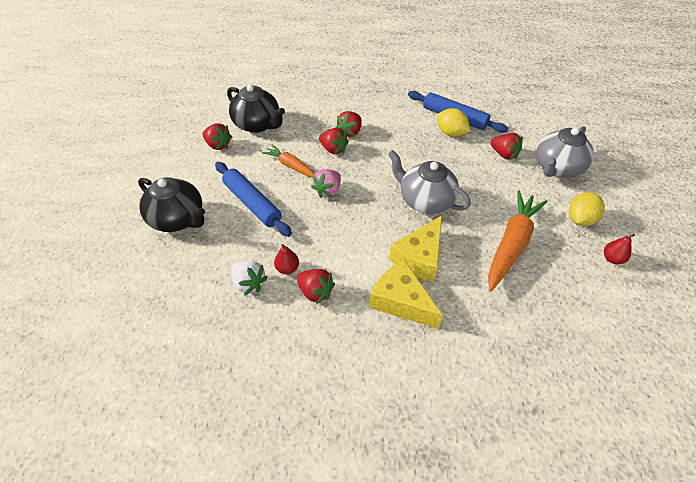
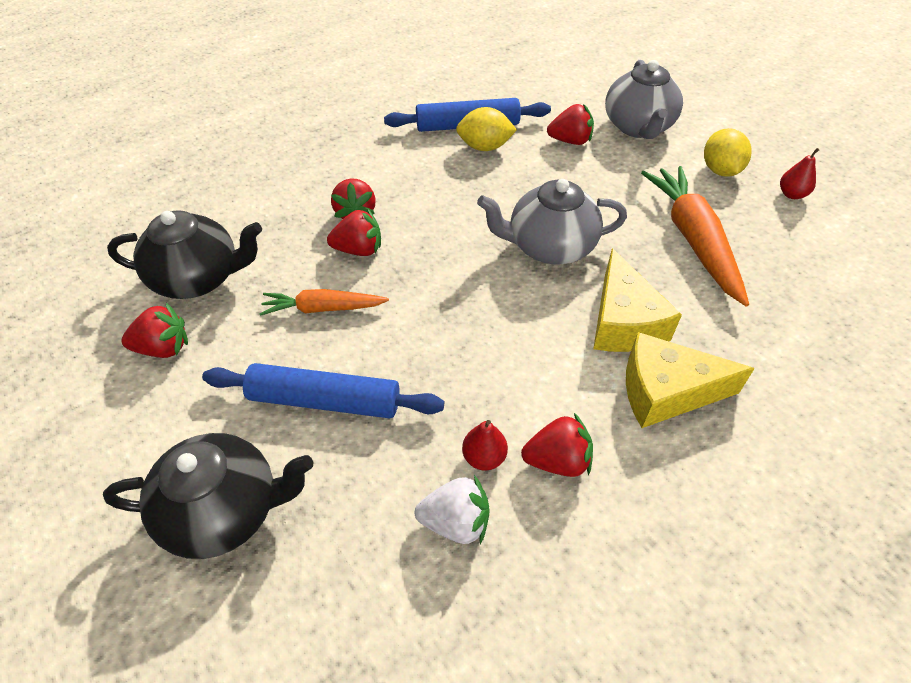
camera: 40 degrees left, 0 degrees up
(328, 191) = (416, 311): pink strawberry -> none

